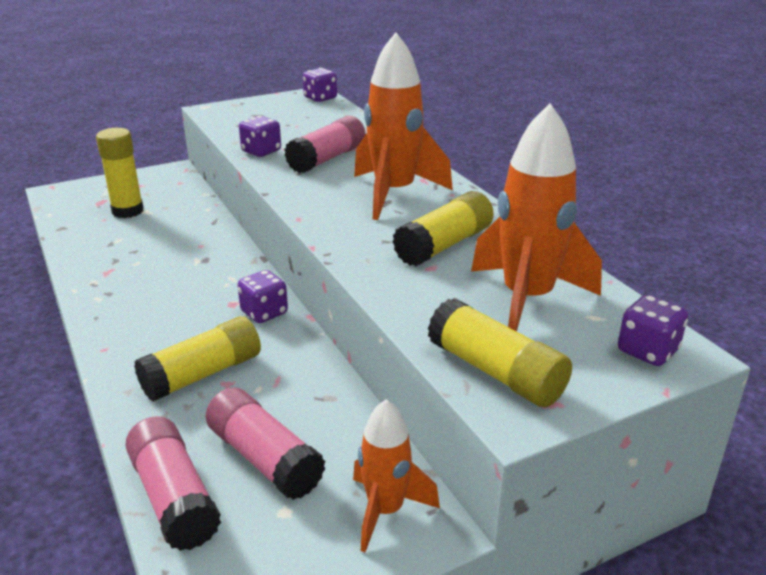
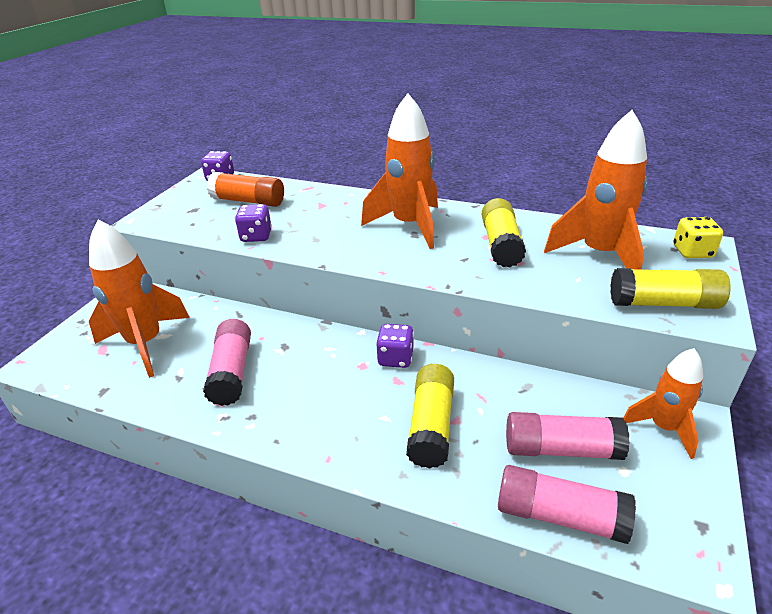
camera: 40 degrees left, 5 degrees up
(128, 211) = (145, 344): yellow glue stick -> orange rocket
(306, 123) = (248, 201): none -> orange glue stick
(327, 159) = (317, 221): pink glue stick -> pink glue stick (232, 372)
(647, 351) = (692, 252): purple dice -> yellow dice

